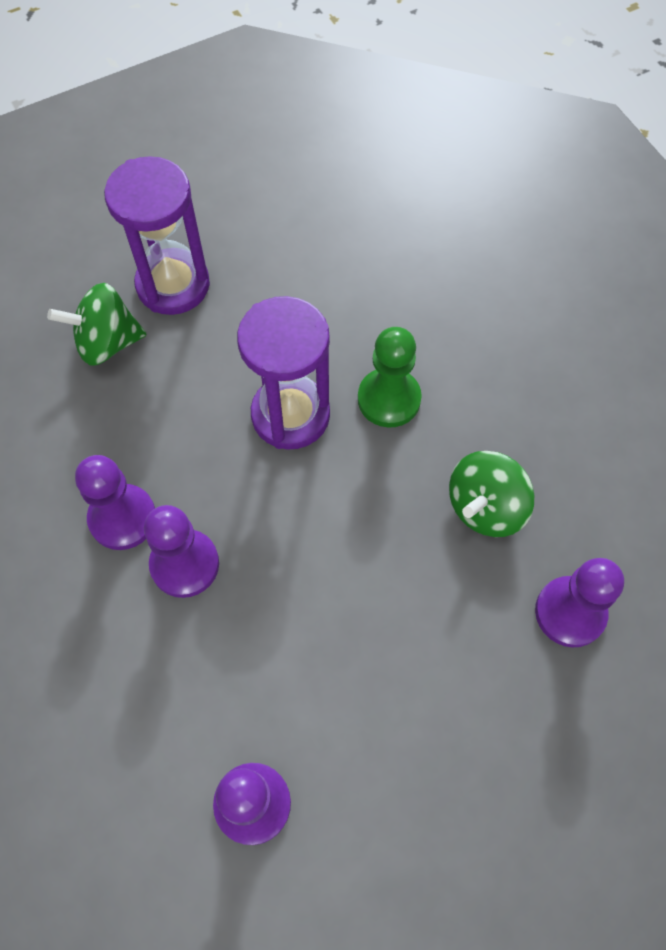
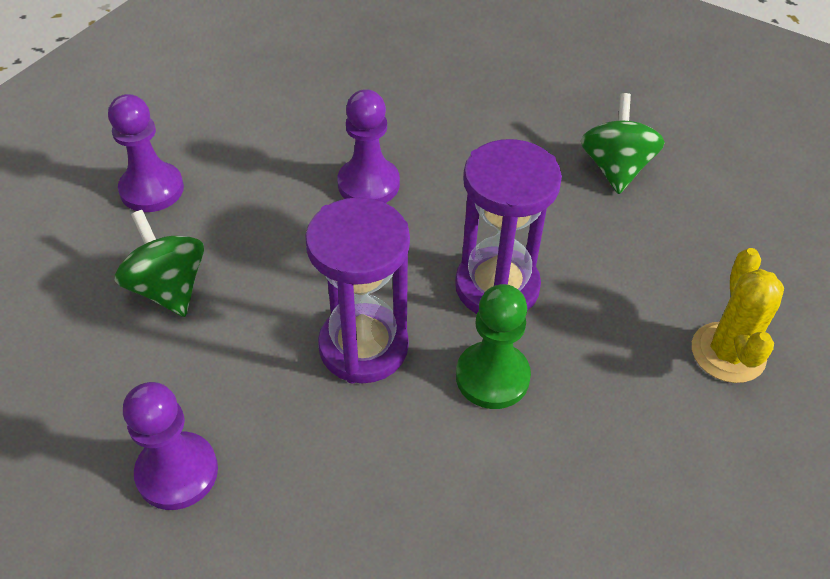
camera: 105 degrees right, 15 degrees down
(122, 518) = (427, 153): purple pawn -> none
(173, 285) = (680, 225): purple hourglass -> purple hourglass (363, 347)
(308, 243) = (728, 353): none -> yellow cactus
(485, 507) = (329, 430): green spinning top -> green spinning top (168, 288)

